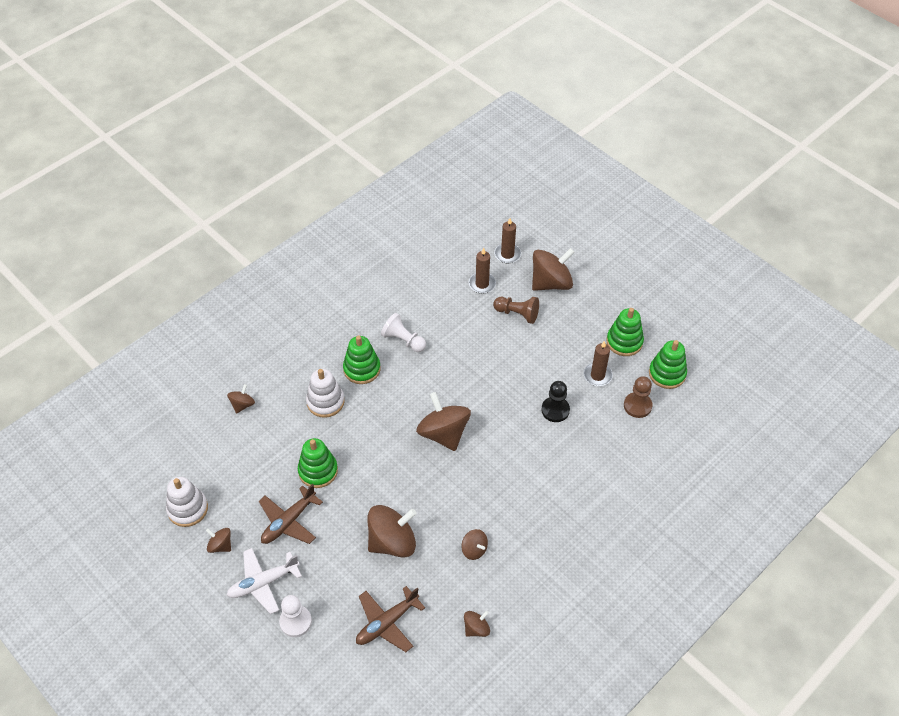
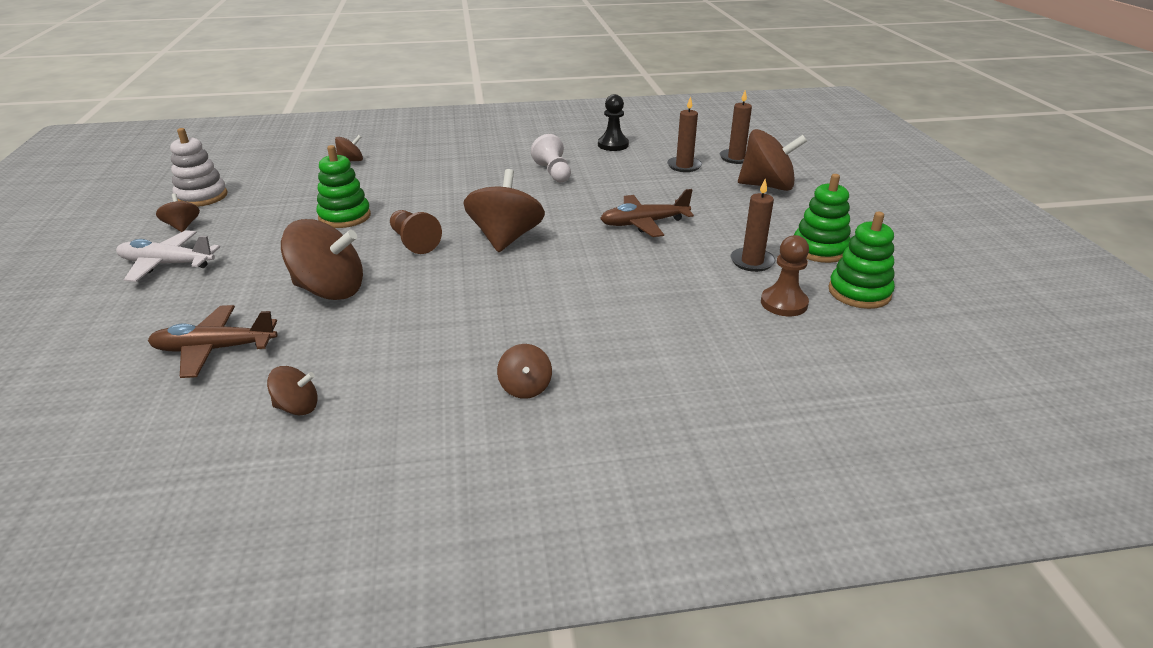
camera: 35 degrees right, 20 degrees down
(288, 522) = (262, 236): brown plane -> brown plane (643, 223)
(295, 622) = (139, 303): white pawn -> none
(325, 402) = (422, 182): white stacking toy -> none
(362, 369) = (487, 175): green stacking toy -> none
(474, 549) = (405, 335): brown spinning top -> brown spinning top (525, 387)
(517, 314) = (701, 193): brown pawn -> brown pawn (414, 242)
(555, 410) = (662, 268): black pawn -> black pawn (613, 145)

